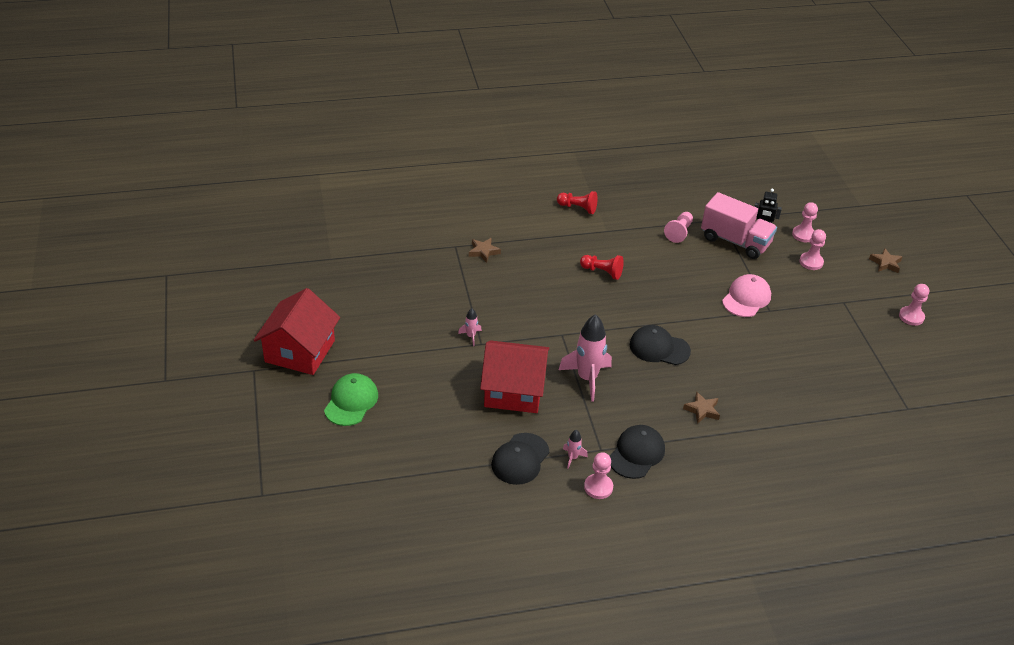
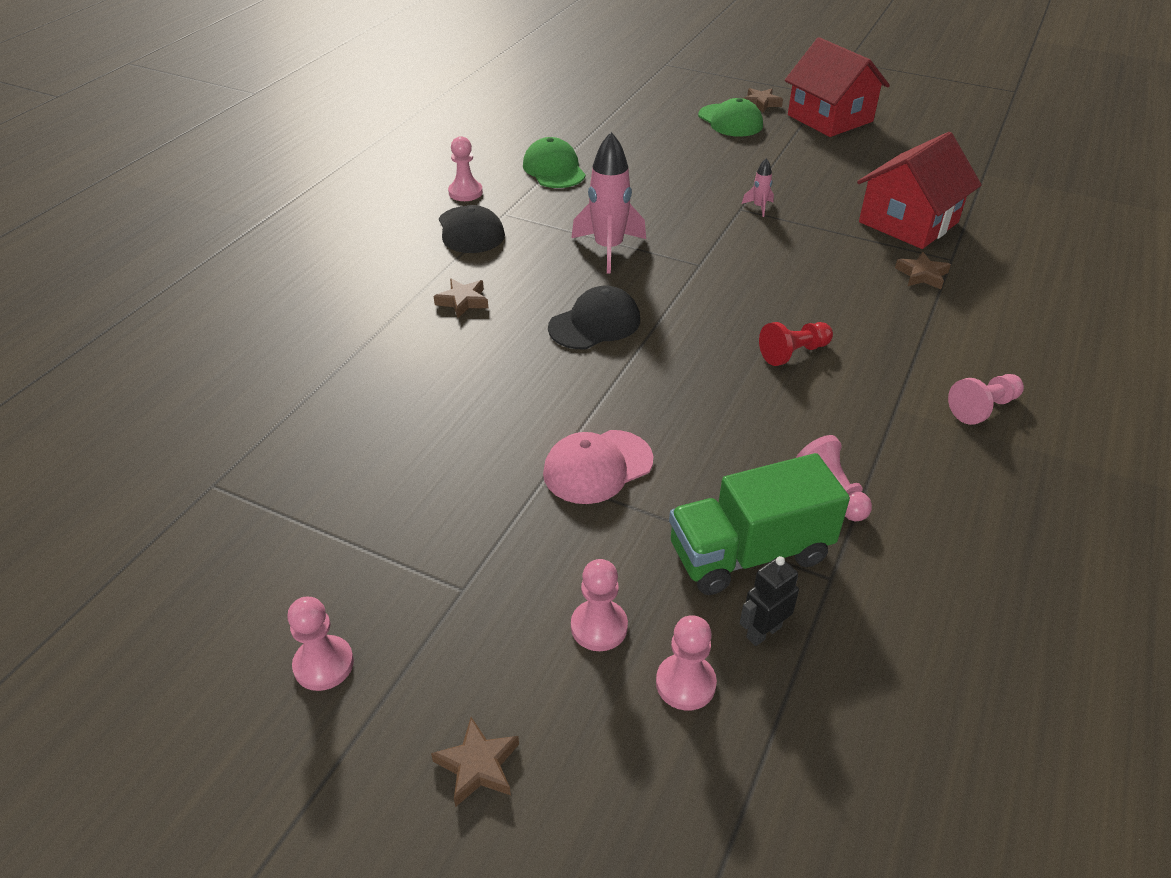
camera: 130 degrees right, 0 degrees up
(302, 398) = (761, 103): none -> brown star
(514, 390) = (646, 200): red house -> red house (908, 222)
(520, 459) = (554, 169): black cap -> green cap
(572, 458) = (517, 194): pink rocket -> none
(578, 208) = (983, 408): red pawn -> pink pawn
(735, 241) = (749, 553): pink truck -> green truck
(746, 298) = (597, 467): pink cap -> pink cap turned 75 degrees clockwise

